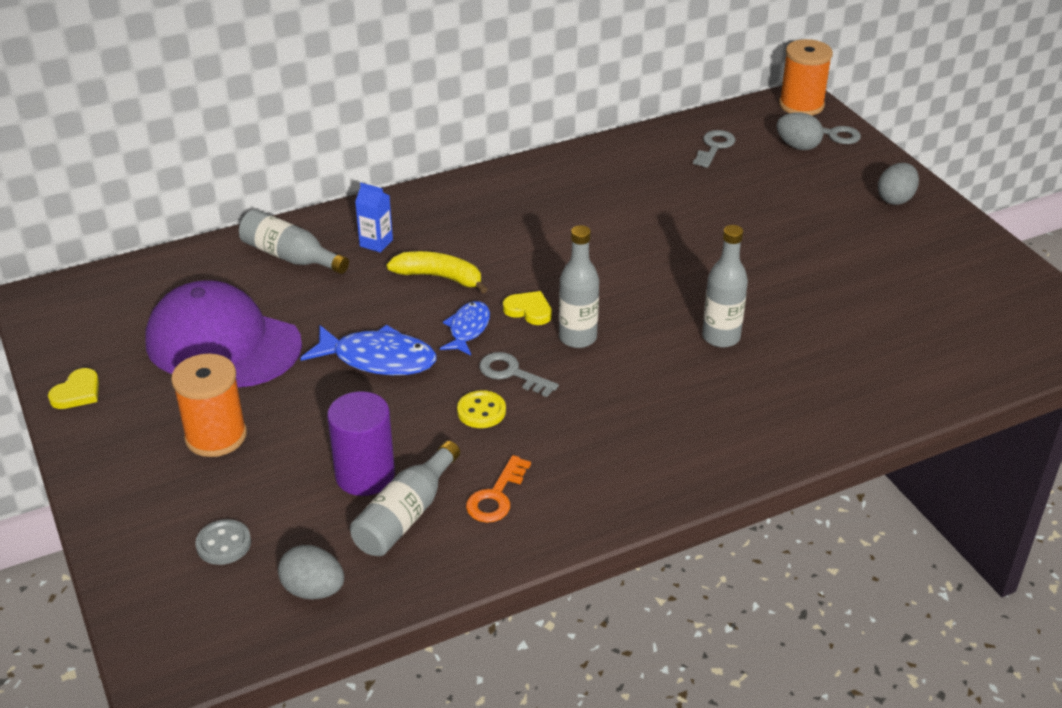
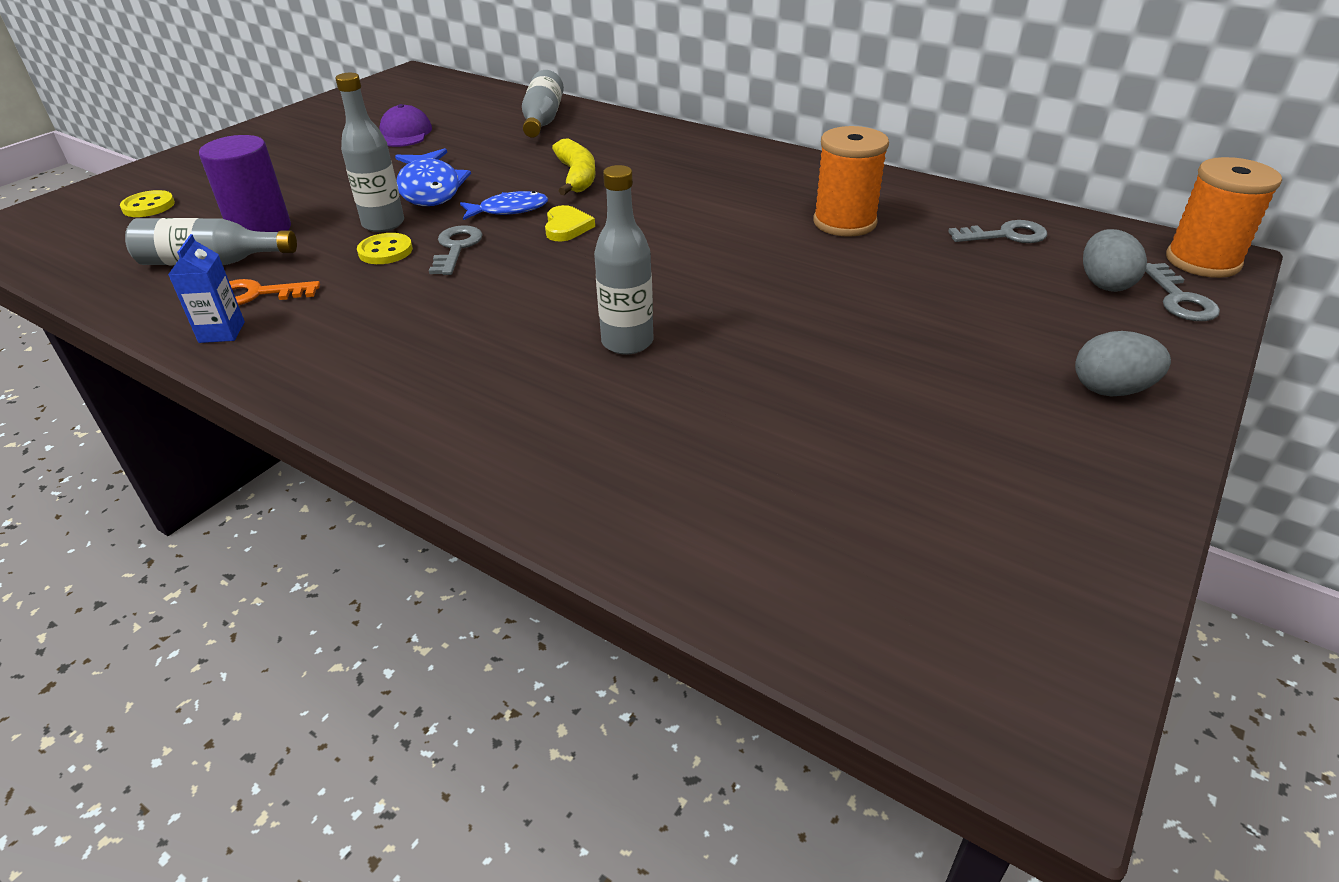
camera: 60 degrees right, 0 degrees up
(77, 392) = (310, 113): yellow heart -> none
(216, 436) = (284, 165): orange spool -> orange spool (844, 222)
(223, 343) = (404, 133): purple cap -> purple cap, size x0.48
(223, 544) = (148, 206): grey button -> yellow button
(313, 590) = (96, 255): grey egg -> none
(376, 243) = (599, 141): blue carton -> blue carton (222, 332)
(577, 338) = (544, 262): grey bottle -> grey bottle (383, 224)

